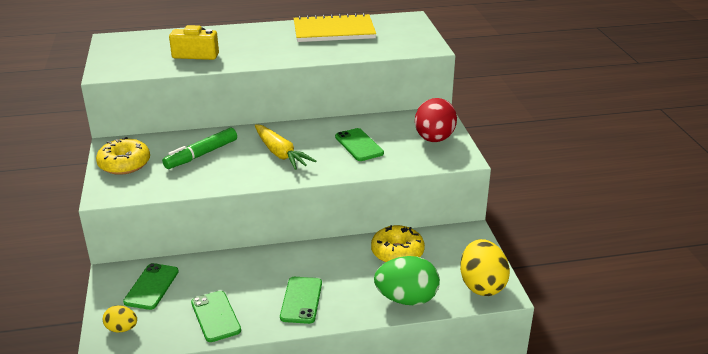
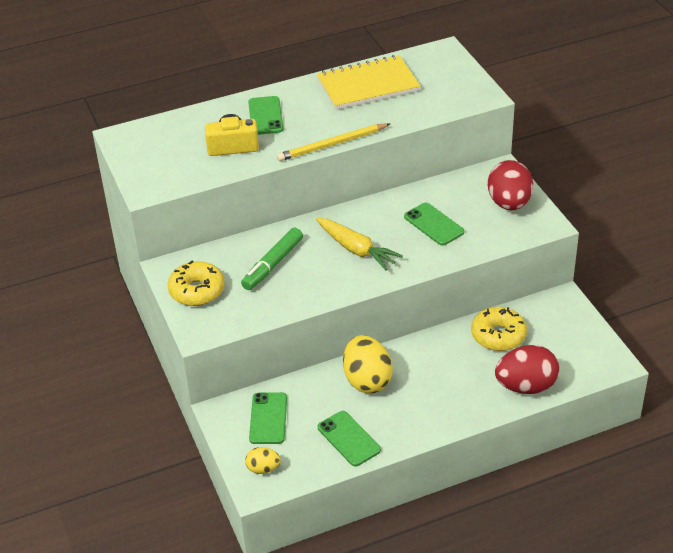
camera: 10 degrees left, 10 degrees up
(281, 63) = (332, 144): none -> yellow pencil
(301, 300) = (424, 406): green phone -> green phone (265, 116)
(406, 299) = (526, 386): green egg -> red egg
(482, 285) = (593, 358): yellow egg -> yellow egg (367, 380)

